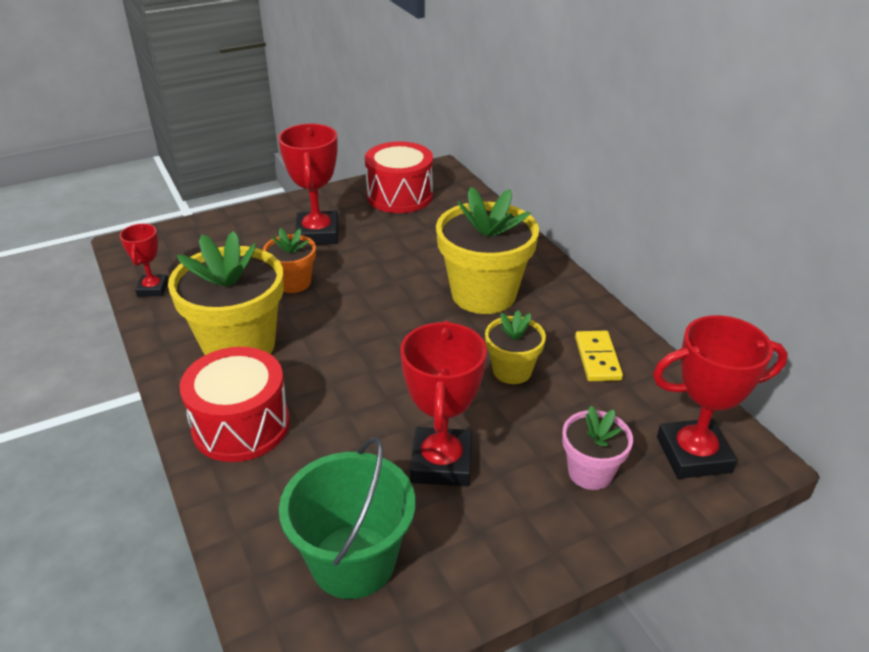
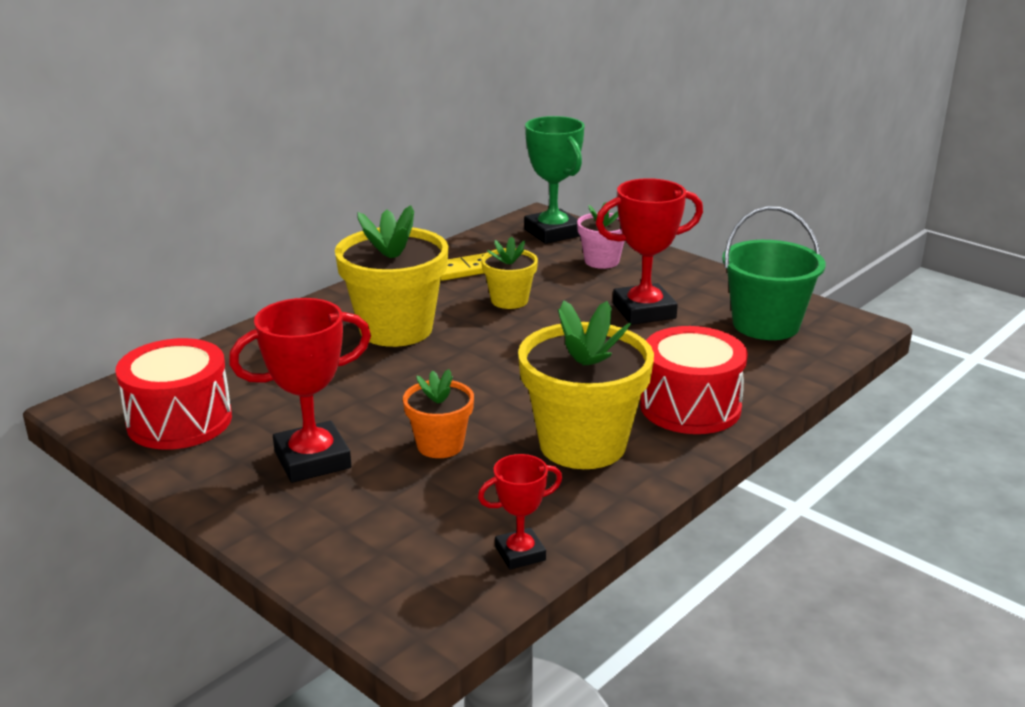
camera: 110 degrees left, 10 degrees down
(693, 455) = (553, 233): red trophy -> green trophy

